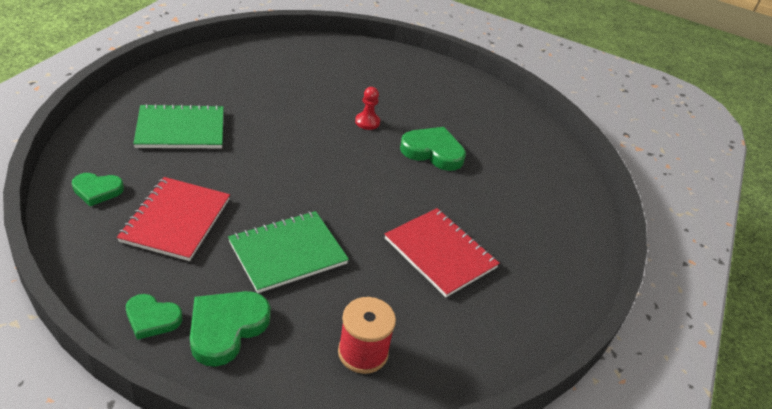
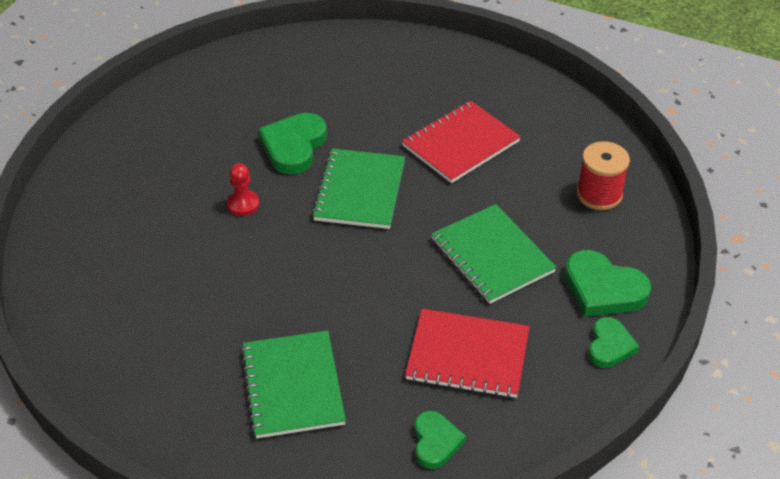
camera: 85 degrees left, 5 degrees up
(378, 181) = (359, 191): none -> green notebook

